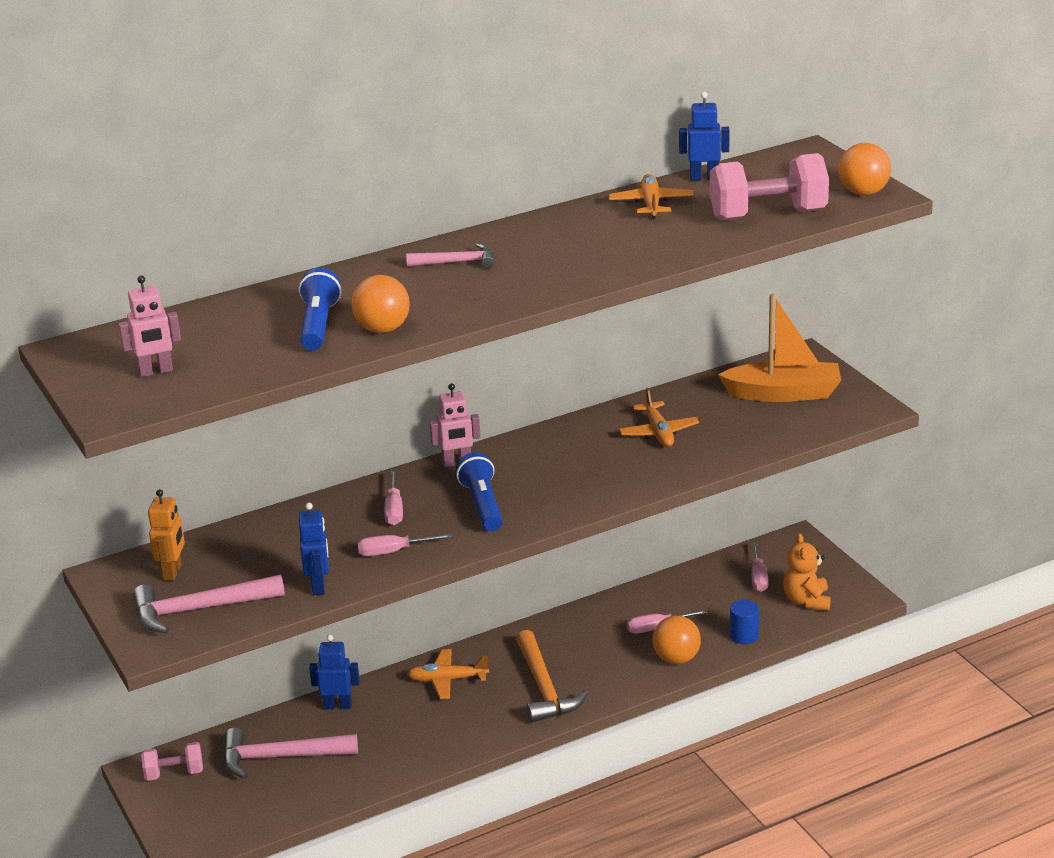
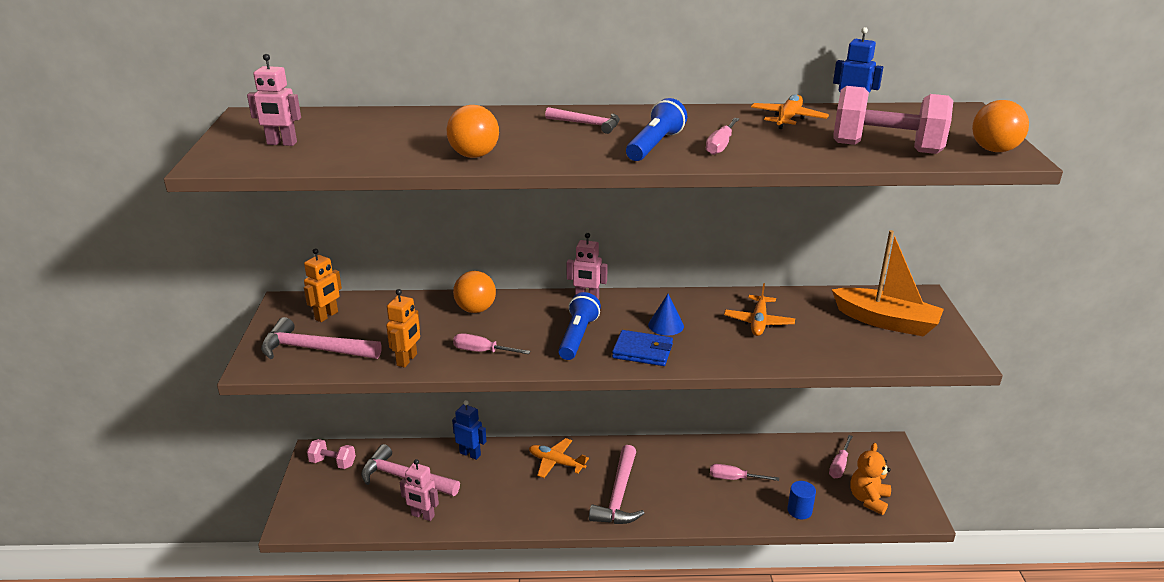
camera: 25 degrees right, 0 degrees up
(318, 325) = (433, 141): blue flashlight -> blue flashlight (655, 145)
(319, 586) = (407, 360): blue robot -> orange robot
(336, 785) = (422, 515): none -> pink robot
(394, 510) = (512, 320): pink screwdriver -> pink screwdriver (720, 146)
(544, 688) = (619, 495): orange hammer -> pink hammer
(563, 498) = (642, 351): none -> blue wallet
(566, 465) = (666, 325): none -> blue cone
(676, 659) = (734, 510): orange ball -> orange ball (475, 309)

